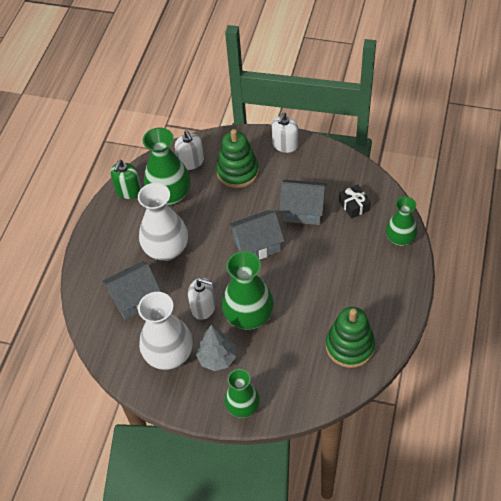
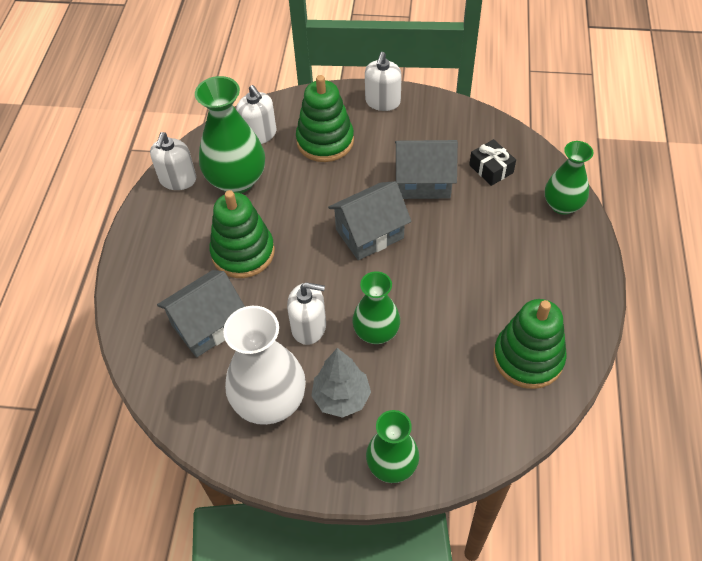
camera: 10 degrees left, 0 degrees up
(128, 191) = (178, 179): green soap dispenser -> white soap dispenser
(166, 249) = (243, 252): white vase -> green stacking toy
(249, 316) = (376, 332): green vase -> green vase, size x0.64

